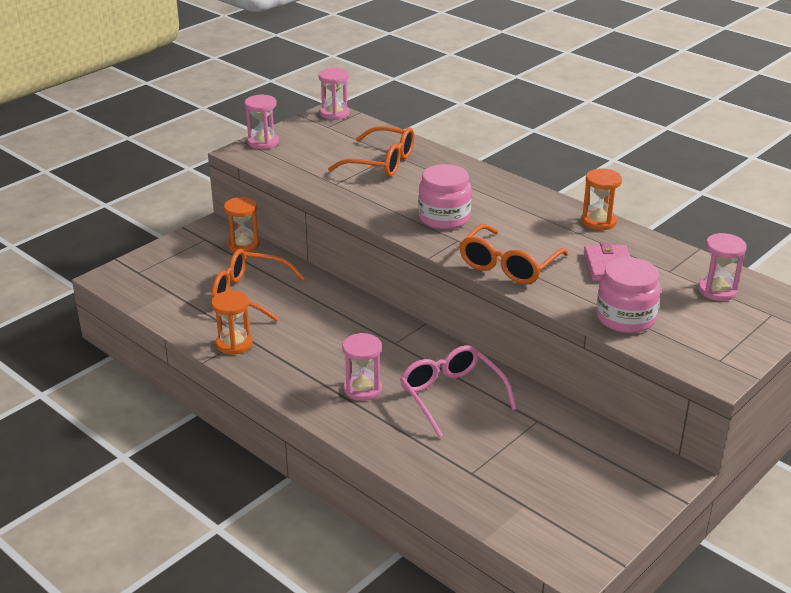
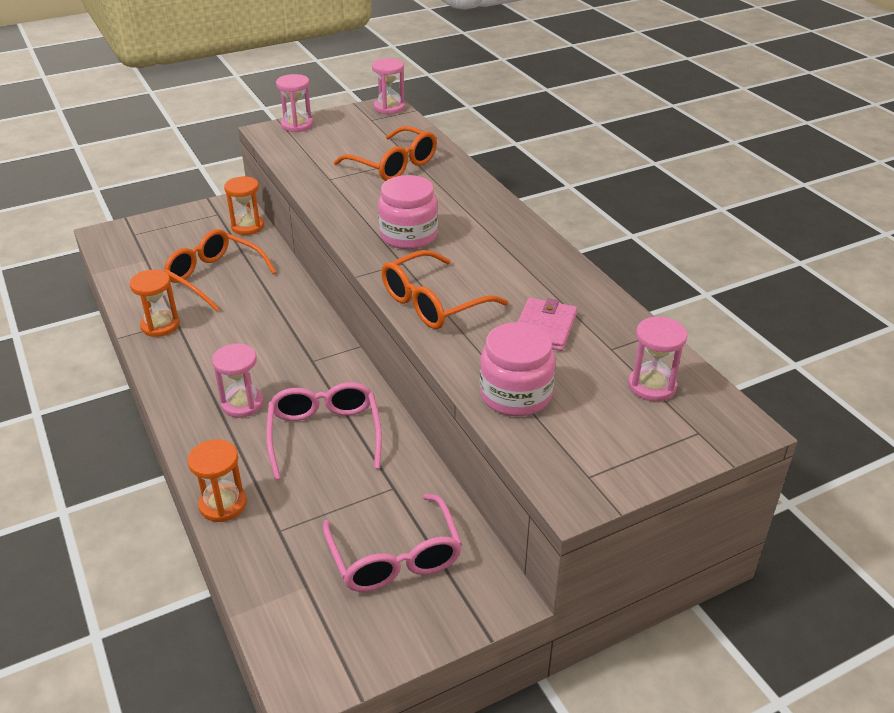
camera: 20 degrees right, 5 degrees up
(575, 467) = (394, 556): none -> pink glasses
(598, 221) = (573, 273): orange hourglass -> orange hourglass (223, 504)

